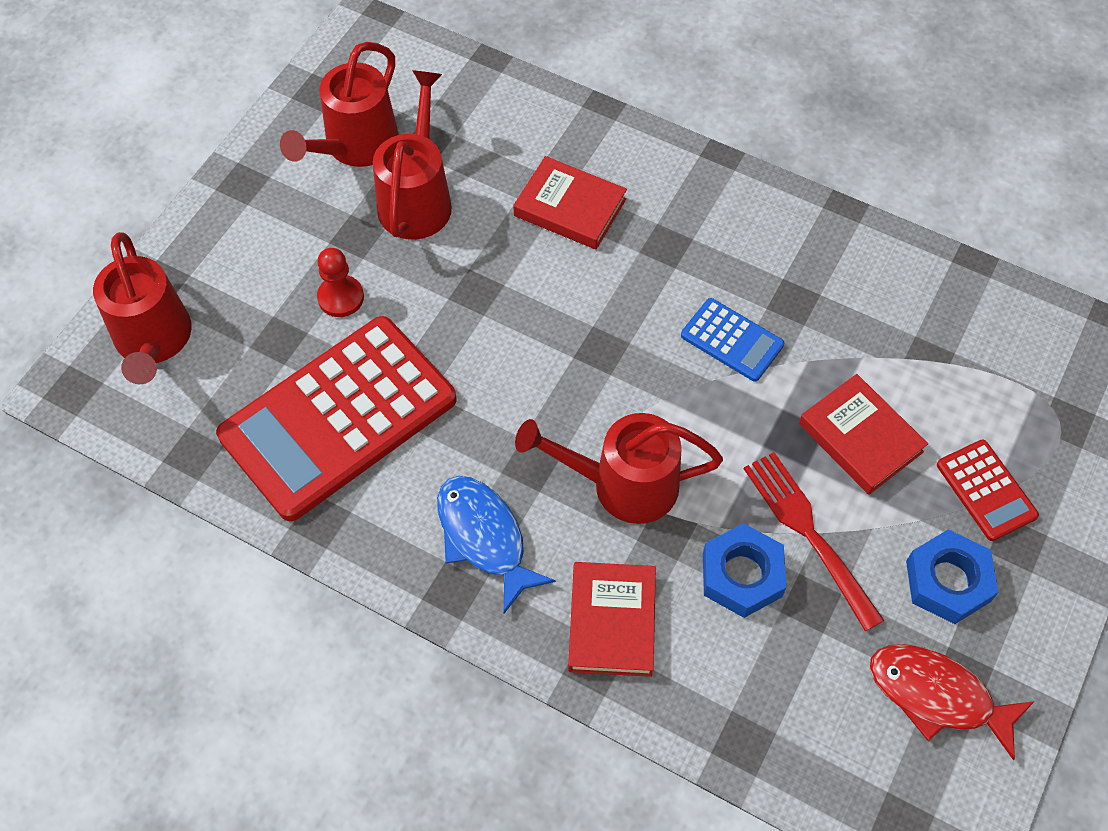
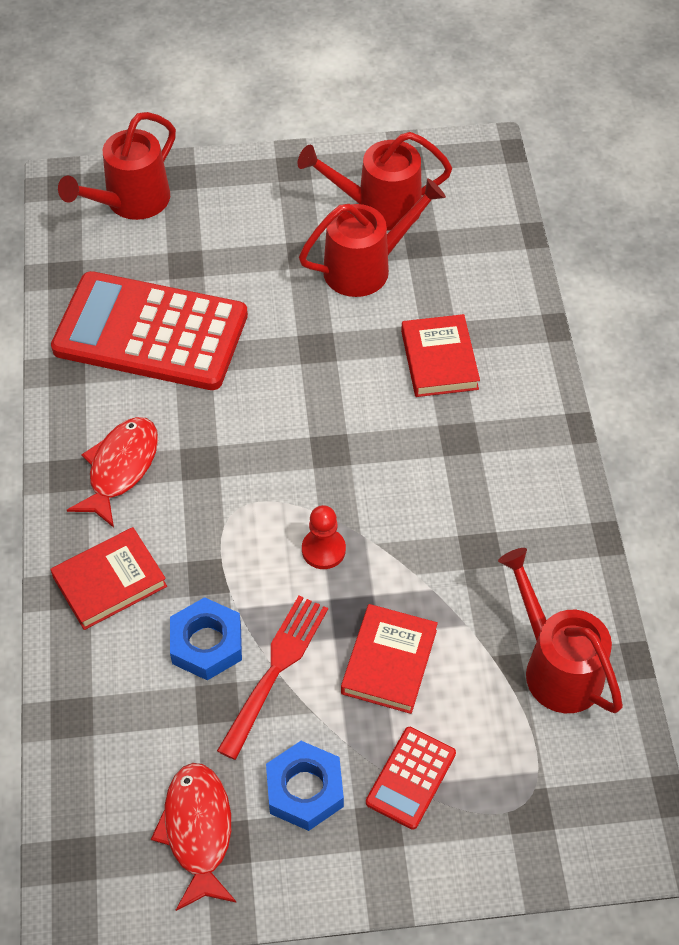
camera: 55 degrees right, 5 degrees down
(341, 297) = (246, 276): red pawn -> red pawn (323, 550)
(484, 538) = (120, 468): blue fish -> red fish
(621, 485) = (225, 526): red watering can -> red watering can (555, 666)
(731, 340) = (407, 528): blue calculator -> none

